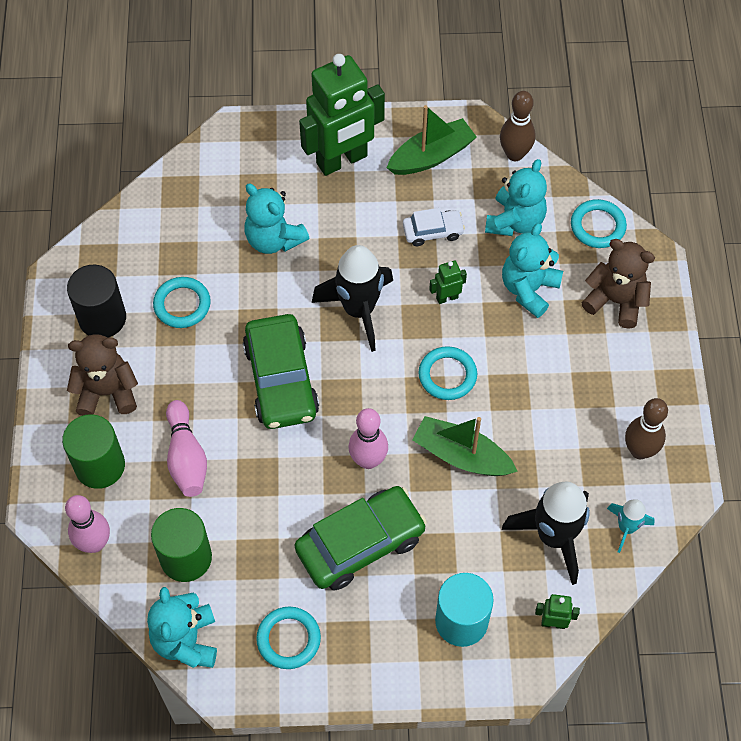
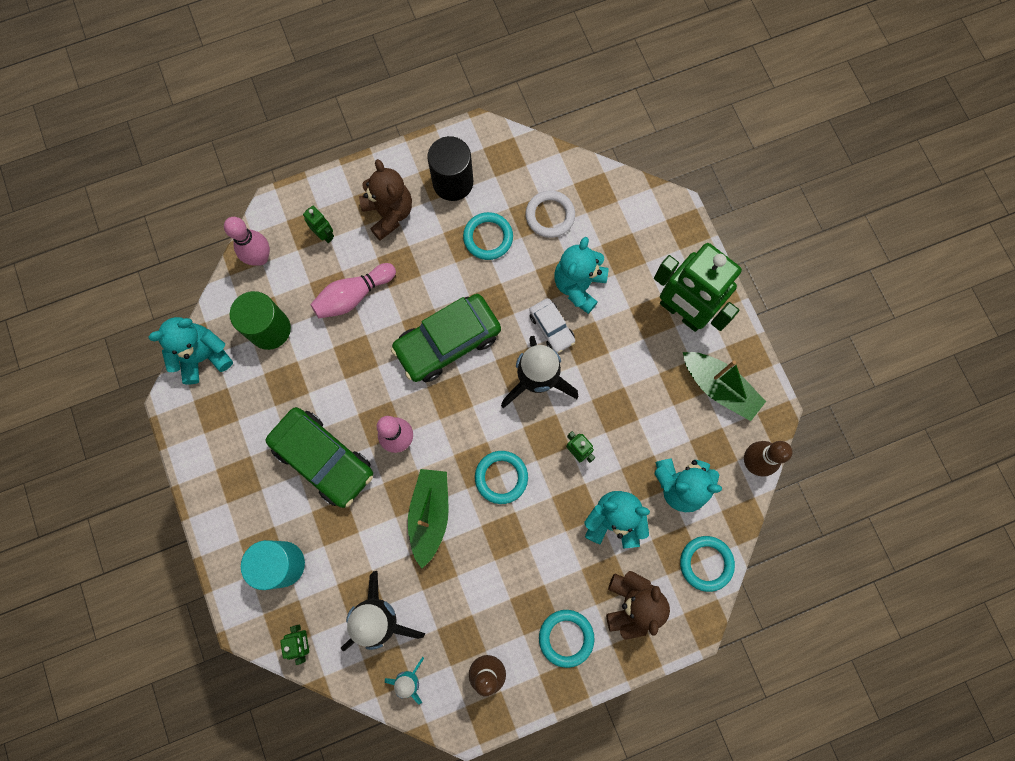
camera: 70 degrees right, 15 degrees up
(100, 466) = (325, 234): green cylinder -> green robot
(185, 240) = (550, 215): none -> white ring
(288, 639) = (227, 432): turquoise ring -> turquoise ring (566, 637)
(433, 231) = (640, 416): white car -> white car (551, 328)

